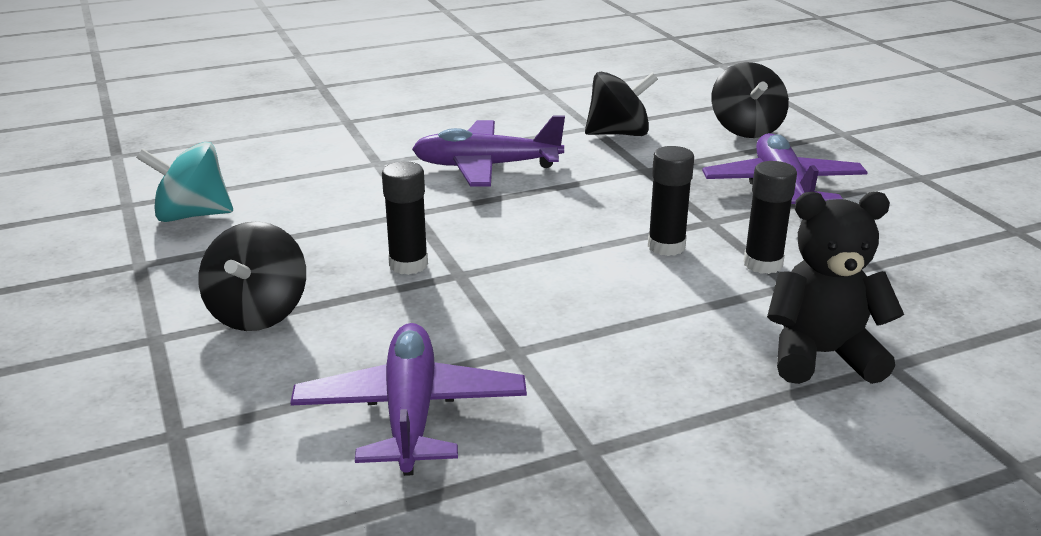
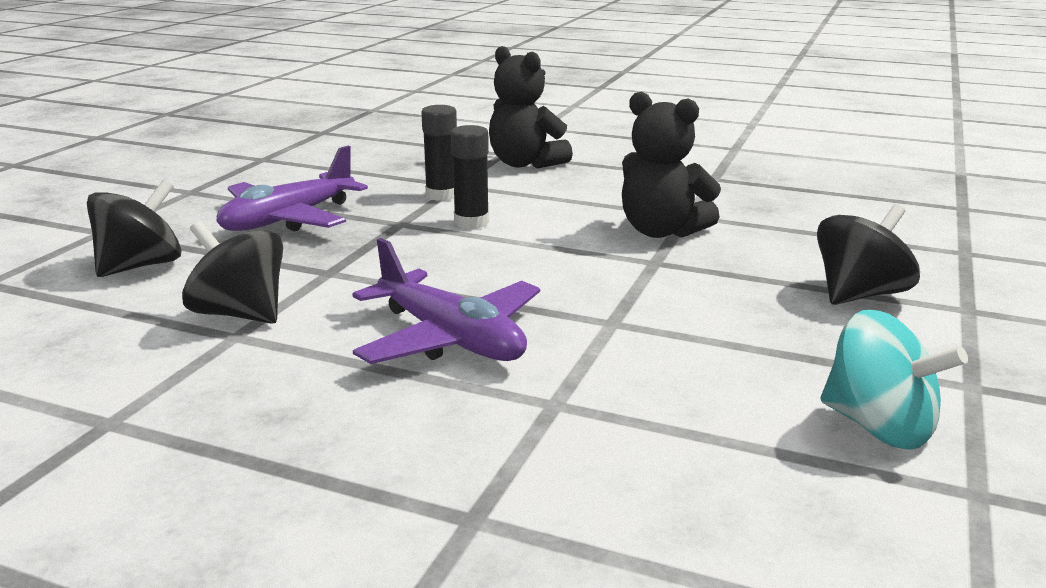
camera: 135 degrees left, 5 degrees down
(408, 264) = (686, 282): black glue stick -> none
(411, 413) = (794, 214): purple plane -> none
(504, 312) = (661, 231): none -> black teddy bear

